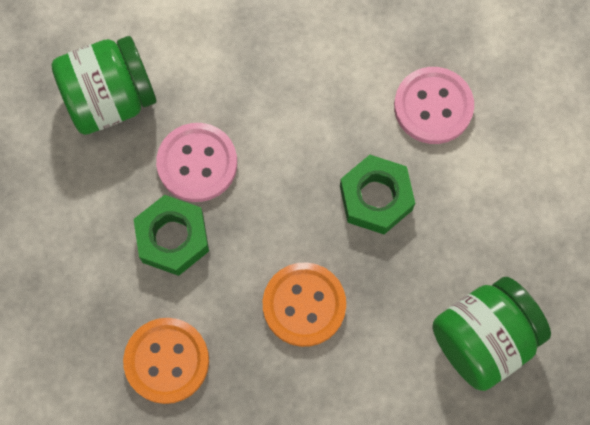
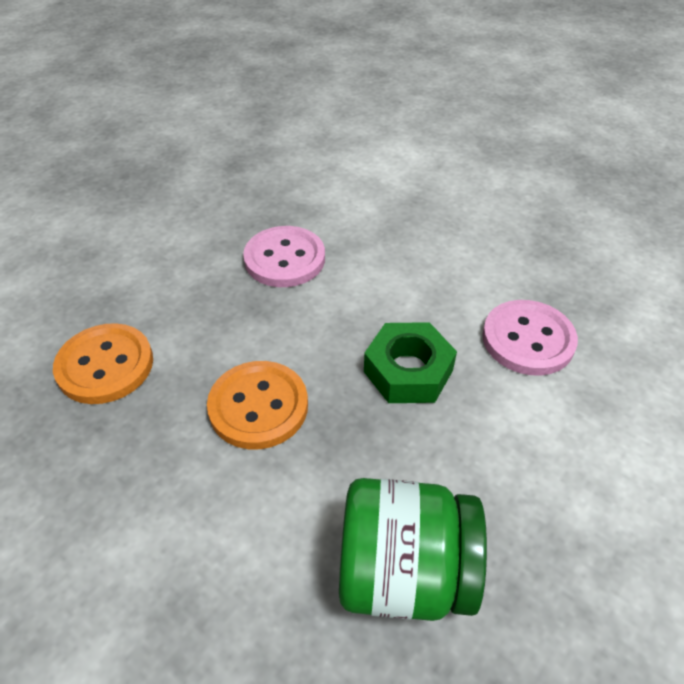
camera: 40 degrees right, 25 degrees down
(110, 99) = (268, 192): green jar -> none
(173, 238) = (211, 291): green nut -> none

